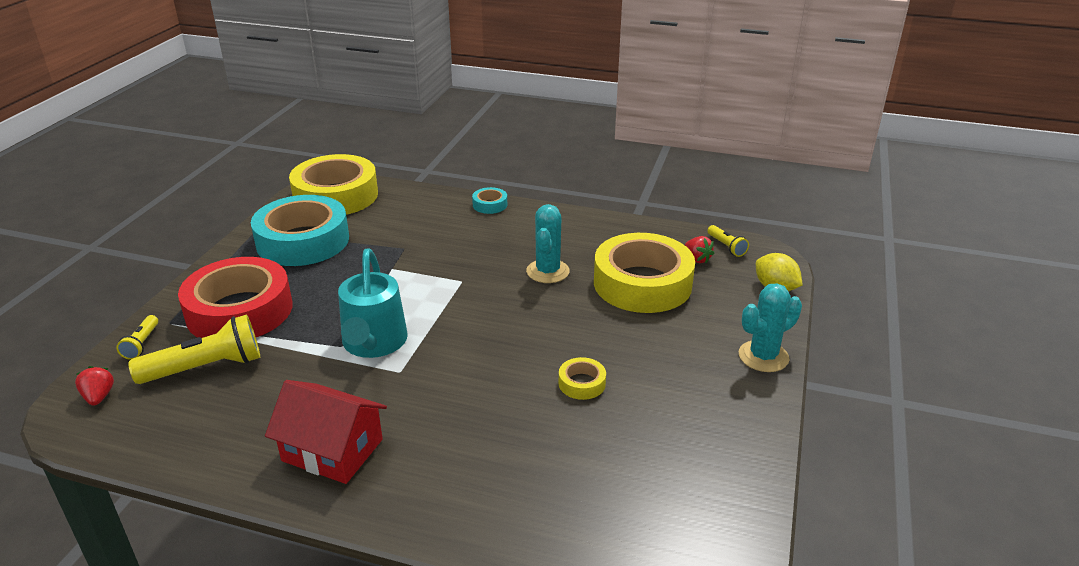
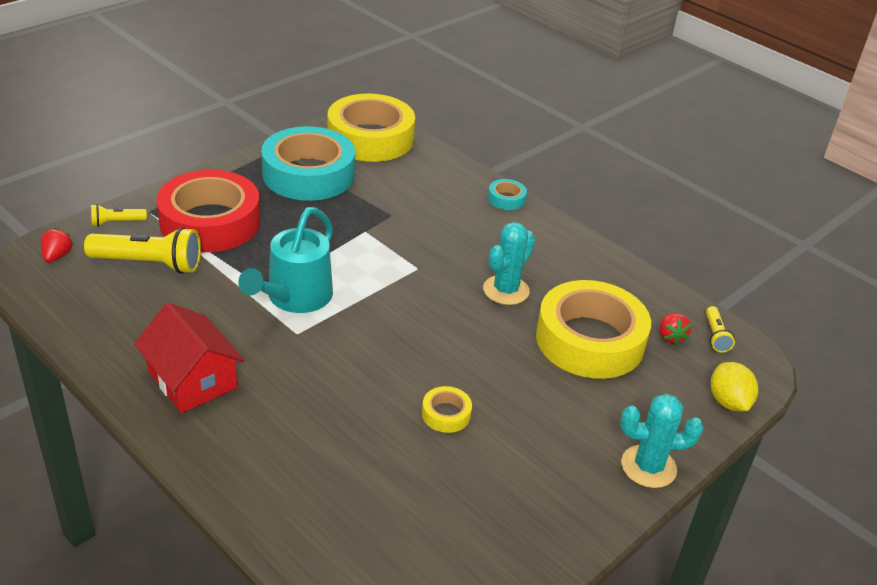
camera: 25 degrees right, 5 degrees up
(141, 344) = (117, 222): yellow flashlight -> yellow flashlight turned 45 degrees clockwise

